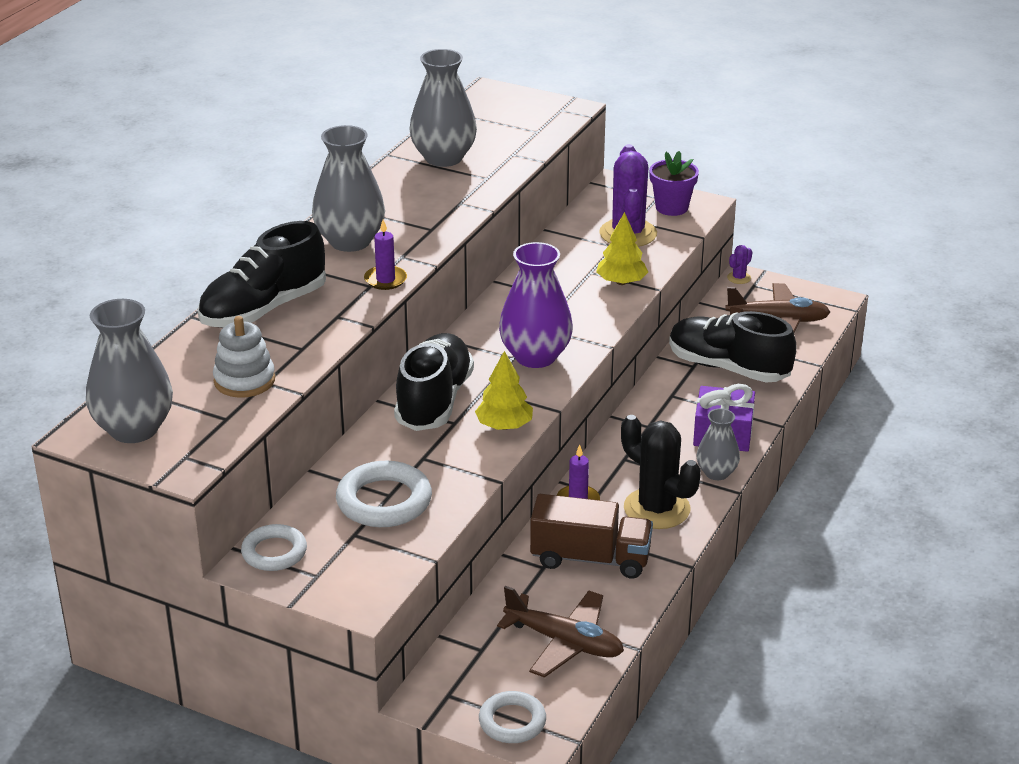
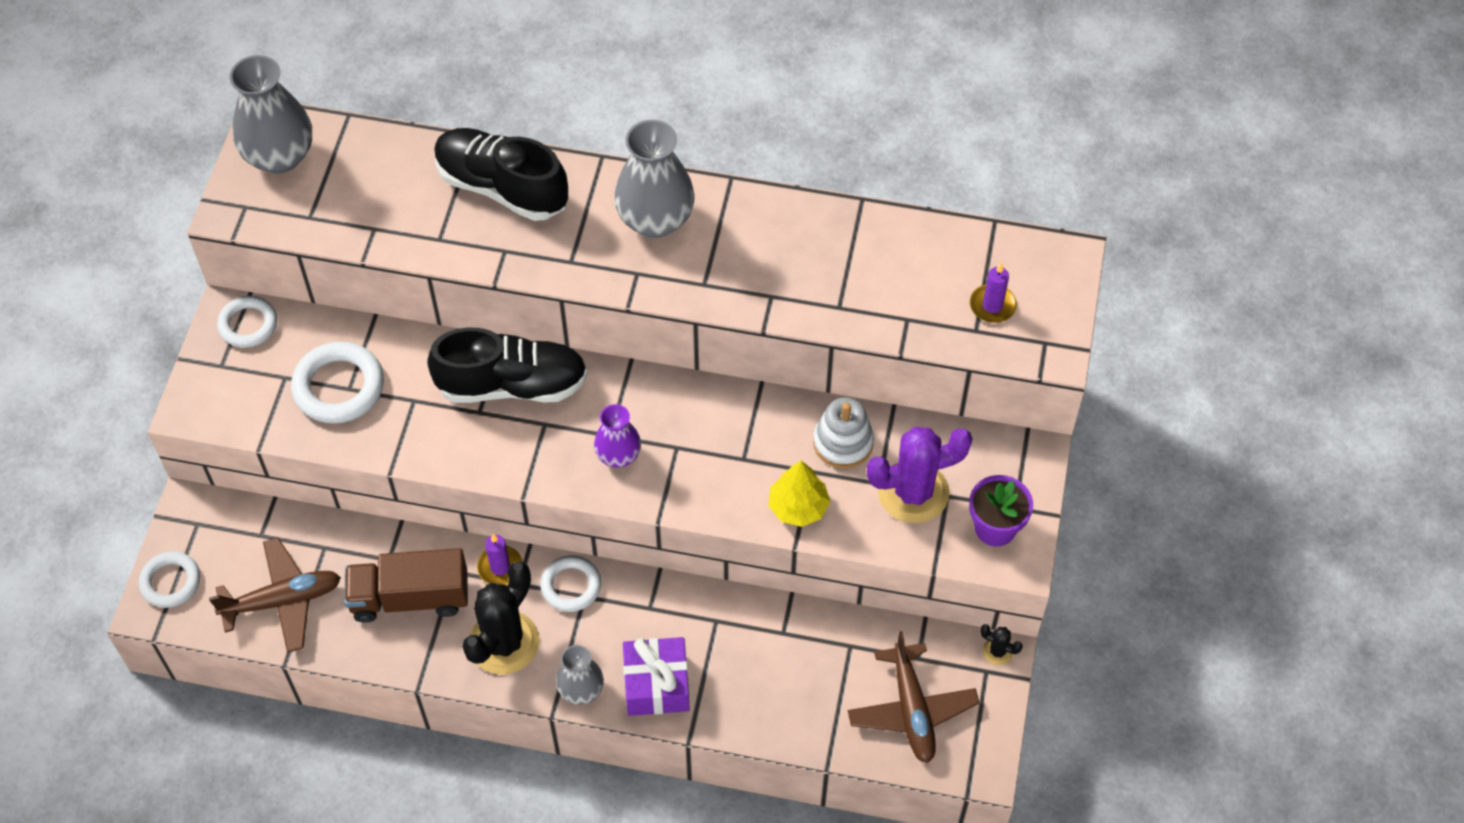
camera: 75 degrees right, 25 degrees up
(244, 380) = (374, 211): white stacking toy -> white stacking toy (843, 443)
(385, 280) = (586, 272): purple candle -> purple candle (992, 305)
(443, 158) = (872, 254): grey vase -> none
(504, 426) = (483, 456): yellow tree -> none
(535, 356) = (618, 455): purple vase -> purple vase, size x0.58
(564, 642) = (282, 601): brown plane -> brown plane turned 120 degrees counterclockwise
(590, 558) = (410, 598): brown truck -> brown truck turned 90 degrees clockwise
(612, 464) = (571, 586): none -> white ring
(728, 368) = (789, 670): black shoe -> none
(739, 278) = (997, 651): purple cactus -> black cactus

